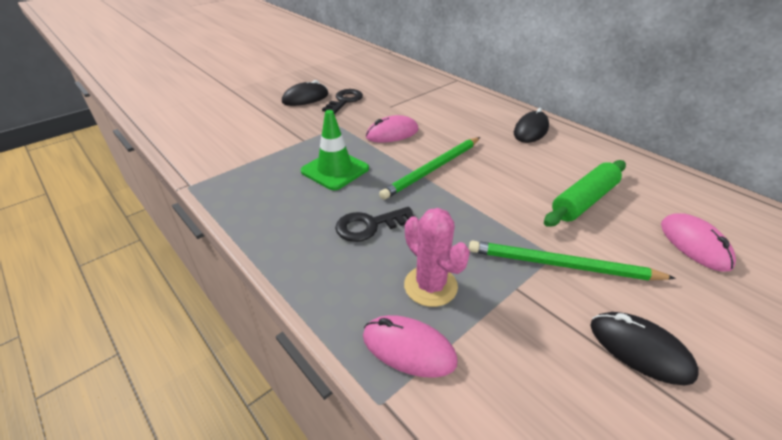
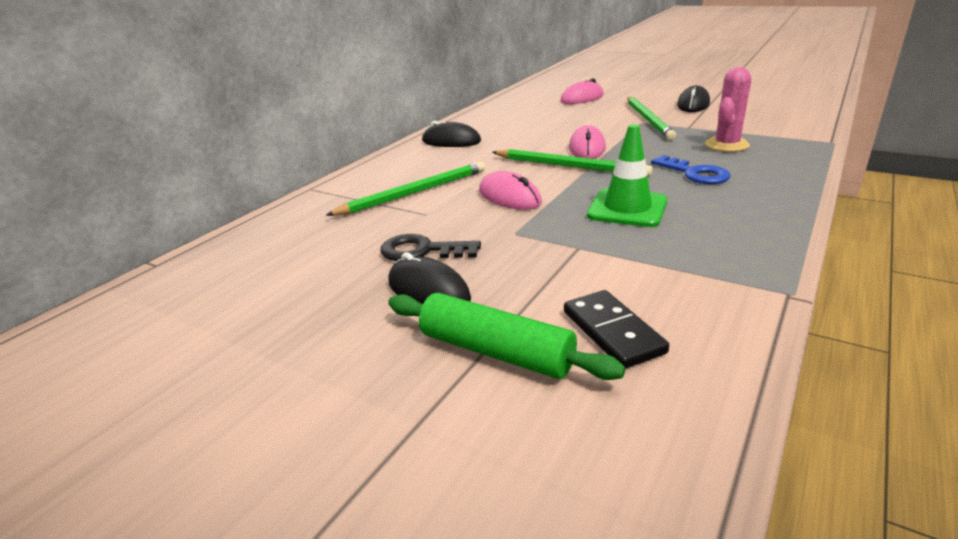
camera: 105 degrees left, 10 degrees down
(227, 129) = (612, 332): none -> black domino
(369, 226) = (695, 173): black key -> blue key
(408, 348) = (787, 142): pink mouse -> pink mouse (587, 148)
(425, 106) = (414, 193): none -> green pencil
(584, 201) = (562, 119): green rolling pin -> green rolling pin (496, 351)

